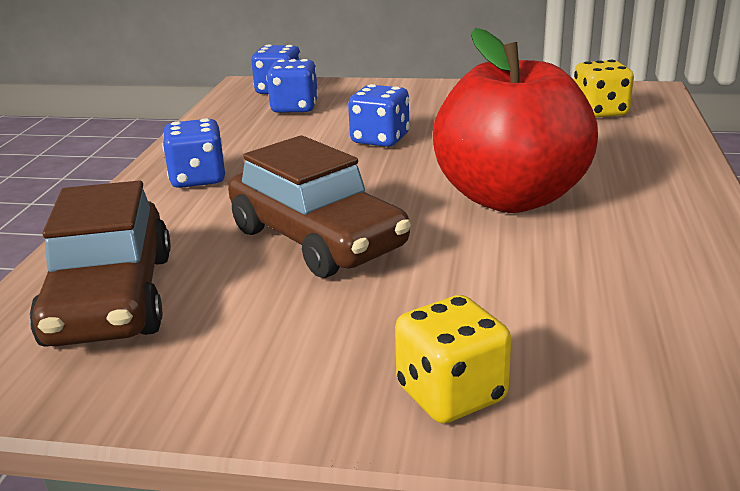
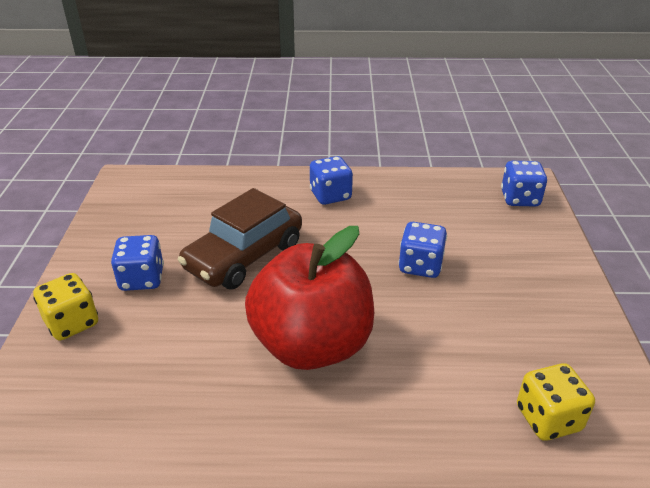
camera: 80 degrees right, 10 degrees up
(111, 299) = (182, 199): brown car -> none
(294, 108) = (479, 213): blue dice -> blue dice (142, 279)

